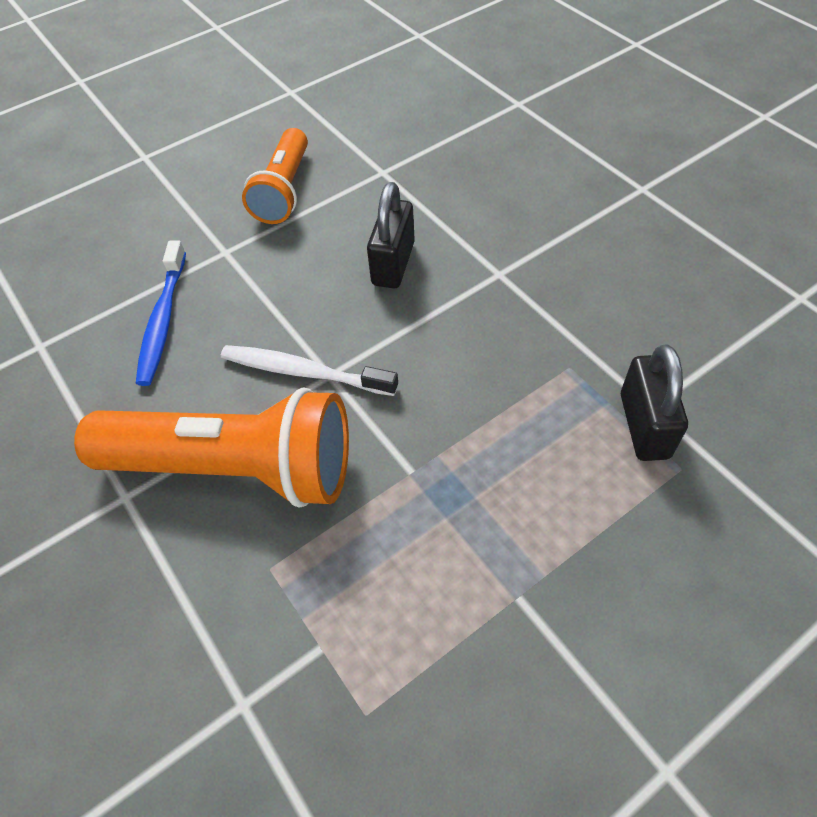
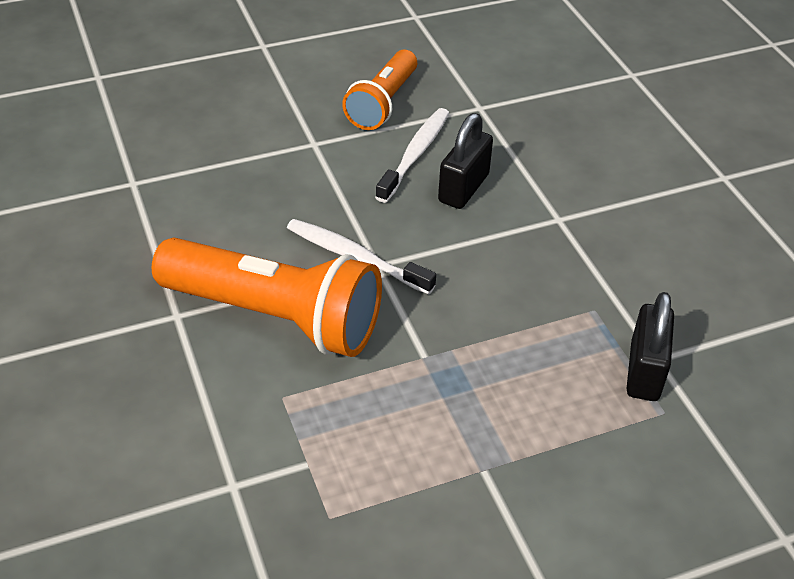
camera: 10 degrees right, 10 degrees down
(163, 320) = (244, 187): blue toothbrush -> none
(333, 239) = (415, 154): none -> white toothbrush

